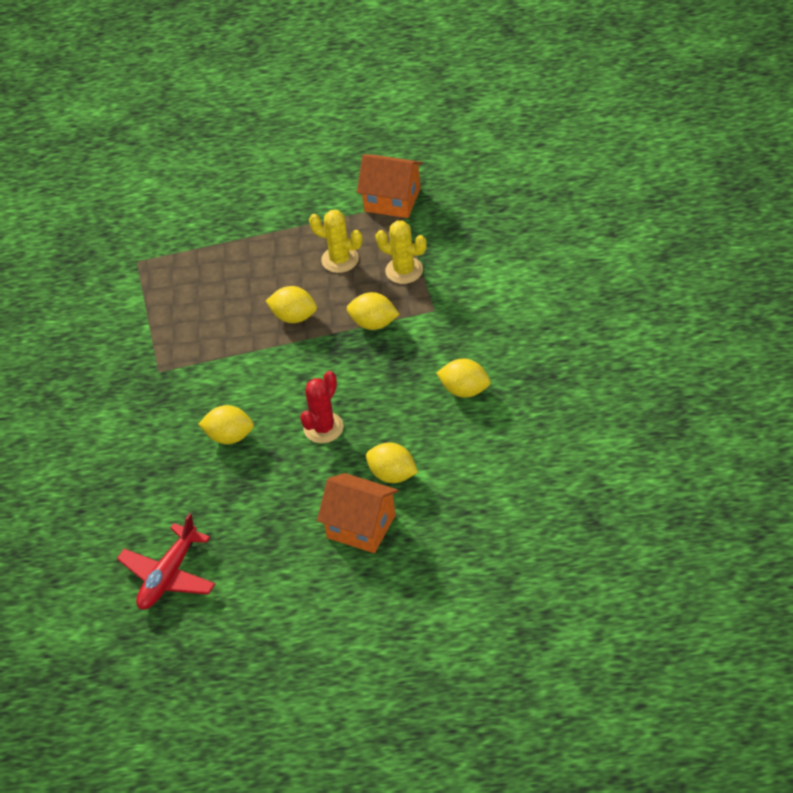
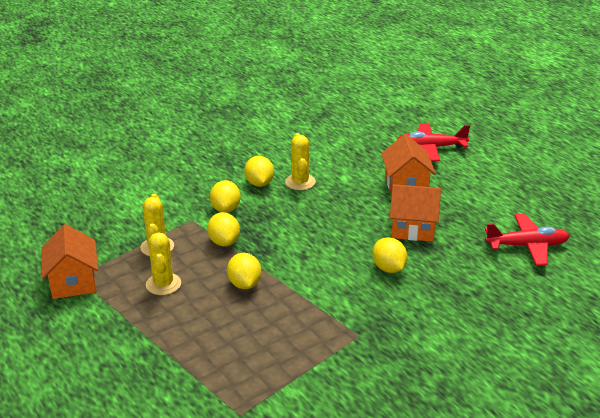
camera: 125 degrees left, 15 degrees down
(276, 490) = (413, 228): none -> orange house
(323, 428) = (342, 228): red cactus -> none
(392, 475) = (355, 187): yellow lemon -> yellow lemon (226, 209)
(425, 596) = (430, 148): none -> red plane
(440, 428) = (300, 182): none -> yellow cactus

